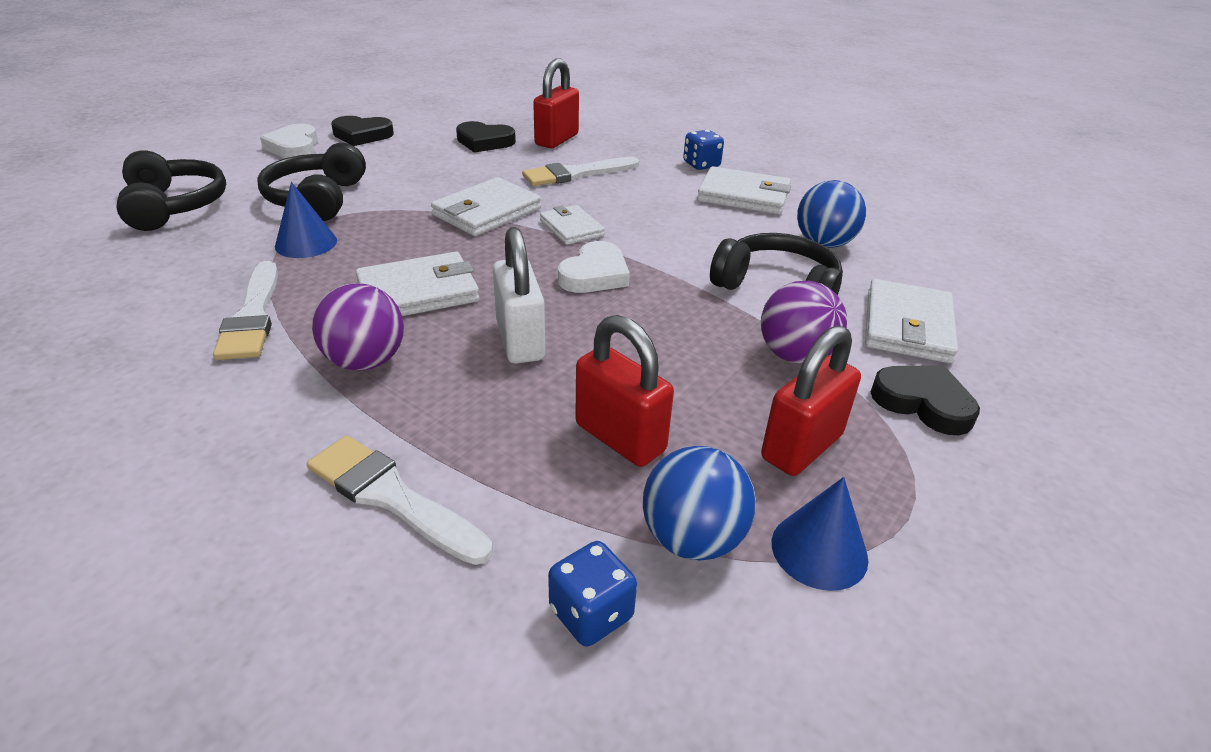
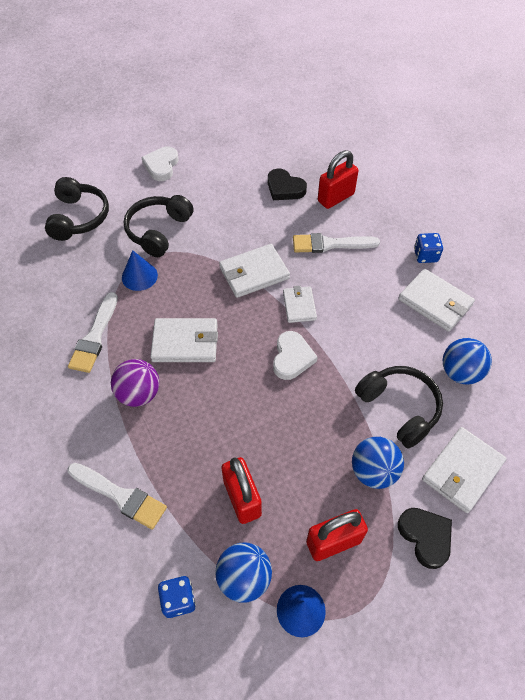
camera: 25 degrees right, 20 degrees up
(362, 135) = (207, 161): black heart -> none
(392, 497) = (120, 496): white brush -> white brush turned 150 degrees clockwise
(520, 341) = (223, 404): white padlock -> none
(595, 274) = (292, 358): white heart -> white heart turned 45 degrees counterclockwise
(795, 355) = (373, 471): purple ball -> blue ball

